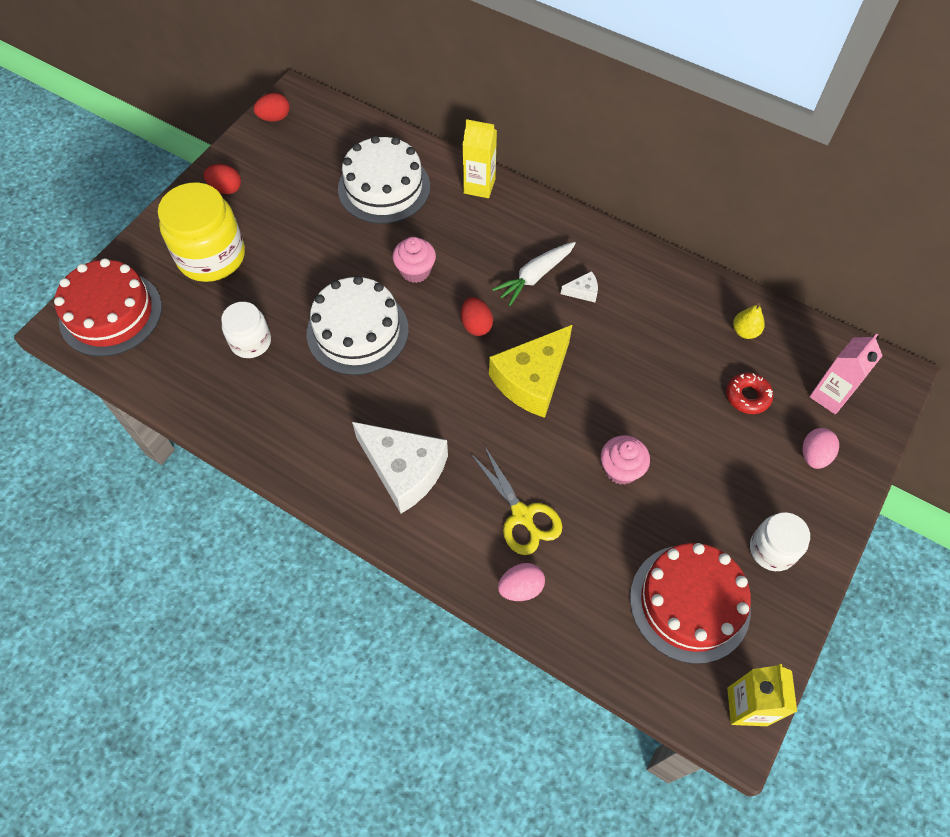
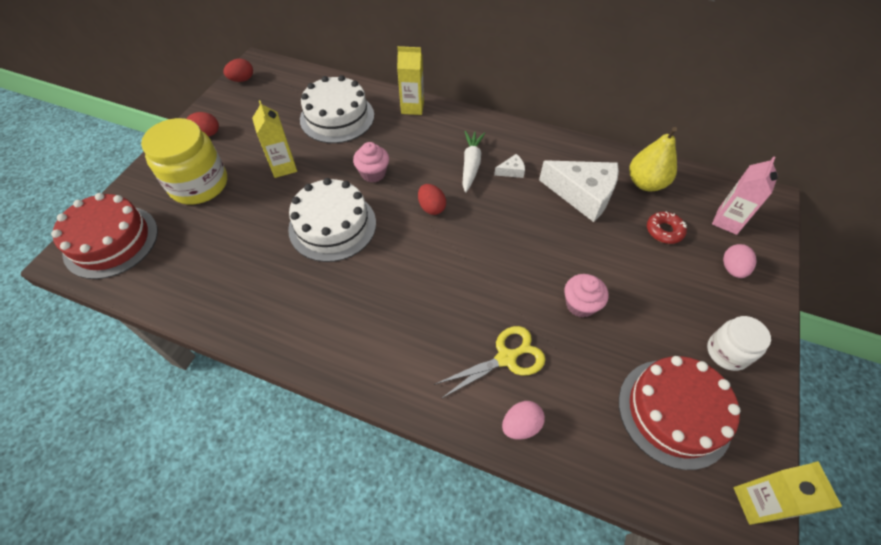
camera: 10 degrees left, 5 degrees down
(251, 342) = (240, 247): white jar -> none
(311, 247) = (283, 167): none -> yellow carton
(404, 470) = (393, 335): white cheese -> white cheese (582, 195)
(522, 515) = (506, 358): yellow scissors -> yellow scissors turned 75 degrees counterclockwise
(532, 380) = (487, 243): yellow cheese -> none
(535, 276) = (471, 165): white carrot -> white carrot turned 150 degrees clockwise
(745, 331) = (645, 183): yellow pear -> yellow pear, size x1.80

